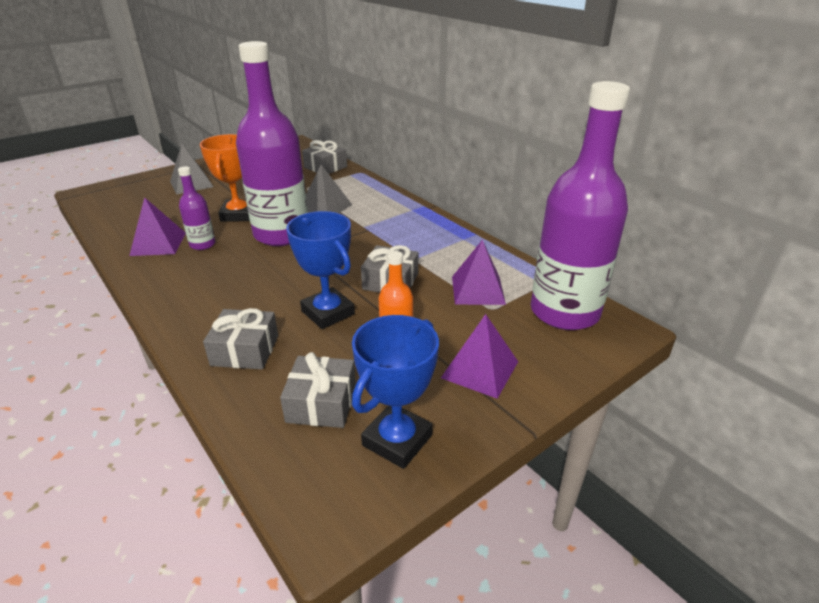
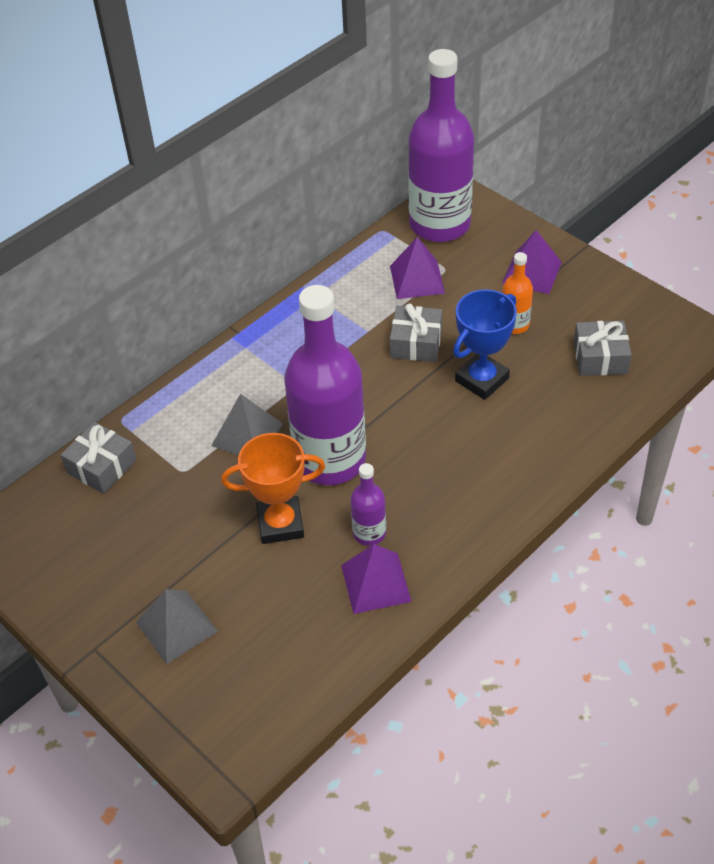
camera: 95 degrees left, 15 degrees up
(245, 350) = (554, 424): grey gift -> none
(397, 440) = (621, 310): blue trophy -> none

